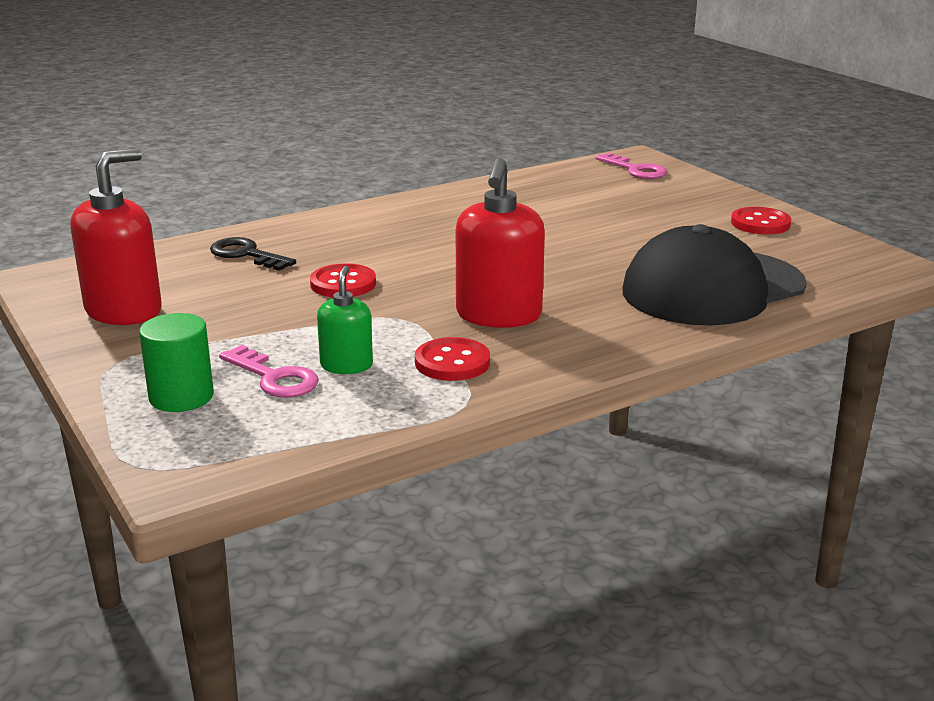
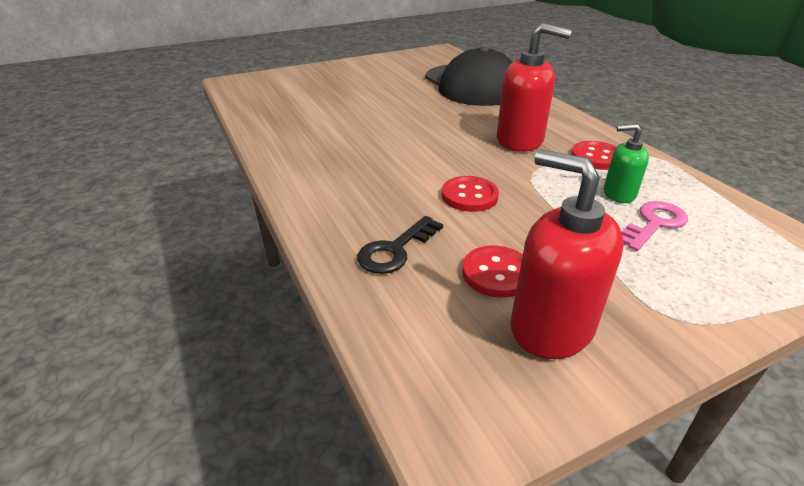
camera: 85 degrees left, 10 degrees up
(181, 397) = (713, 268): green cylinder -> none
(635, 170) = (260, 84): pink key -> none
(760, 223) = (376, 66): red button -> red button (496, 273)

